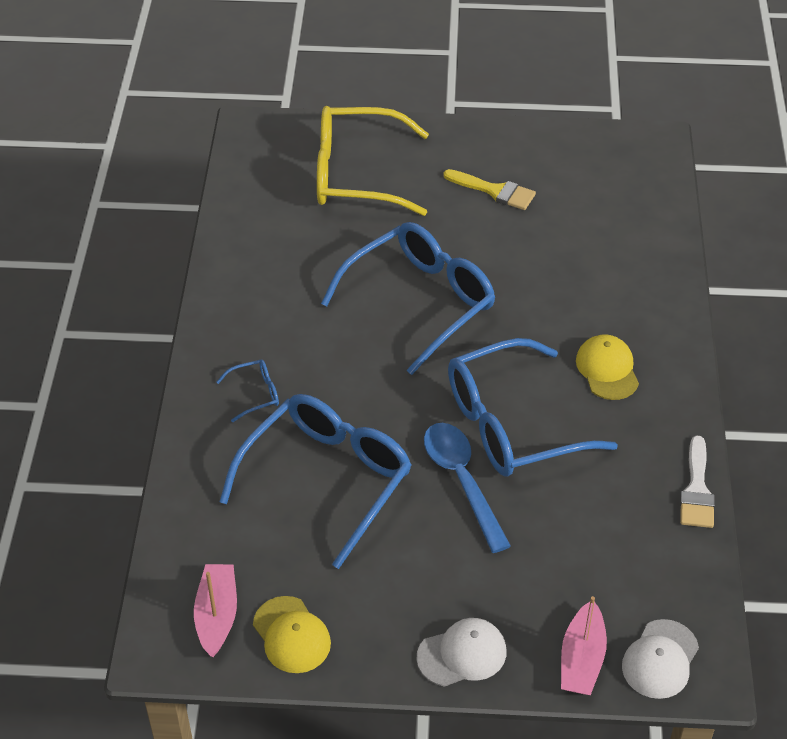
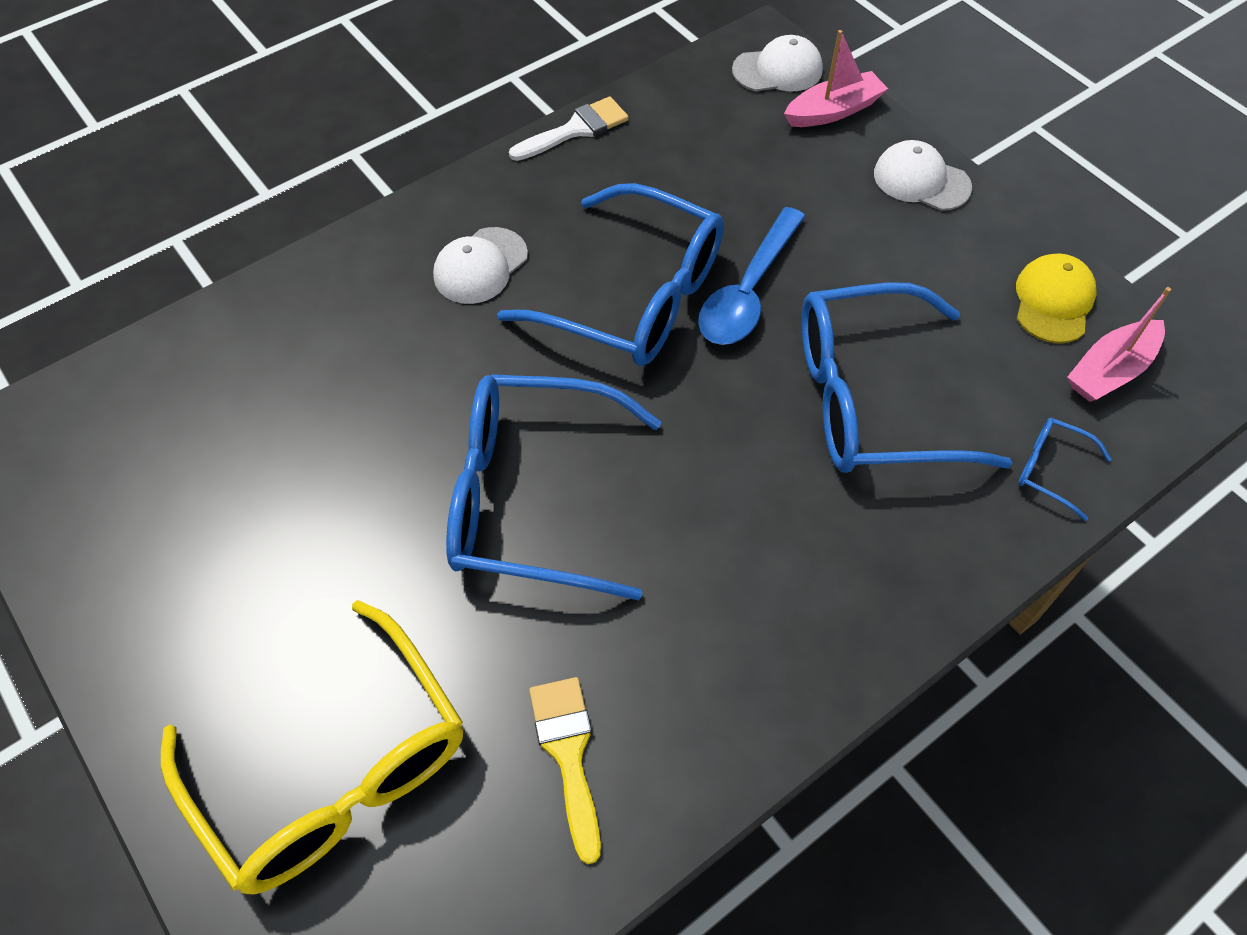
camera: 130 degrees left, 10 degrees up
(255, 394) = (842, 558): blue glasses -> blue glasses (1050, 469)
(495, 191) = (241, 557): yellow brush -> yellow brush (568, 753)
(607, 369) = (480, 266): yellow cap -> white cap

